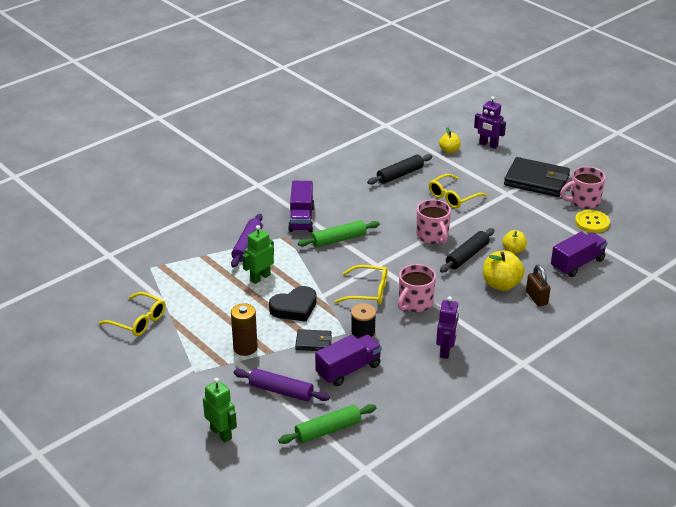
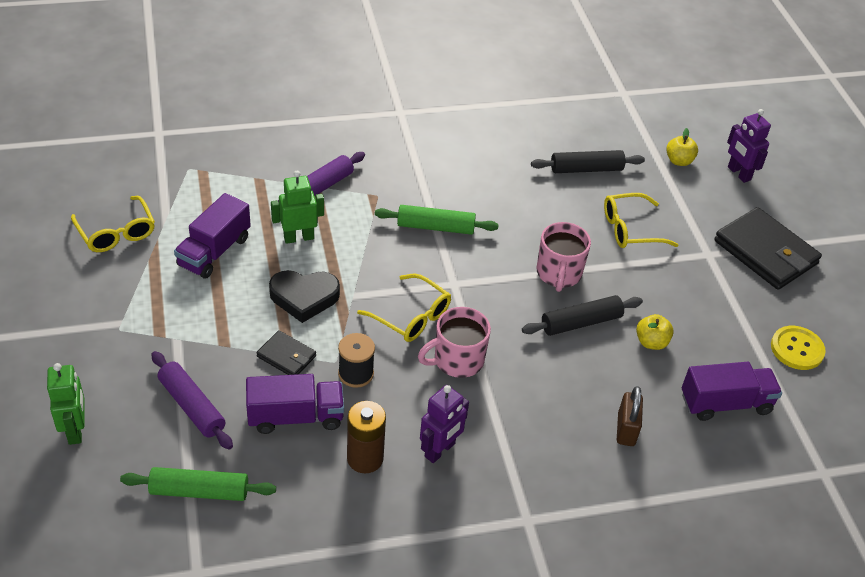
camera: 25 degrees right, 10 degrees up
(245, 348) = (201, 325): brown battery -> brown battery (365, 458)
(301, 219) = (413, 179): purple truck -> purple truck (214, 252)
(501, 284) = (593, 386): yellow apple -> none
(583, 201) = (809, 311): pink mug -> none

